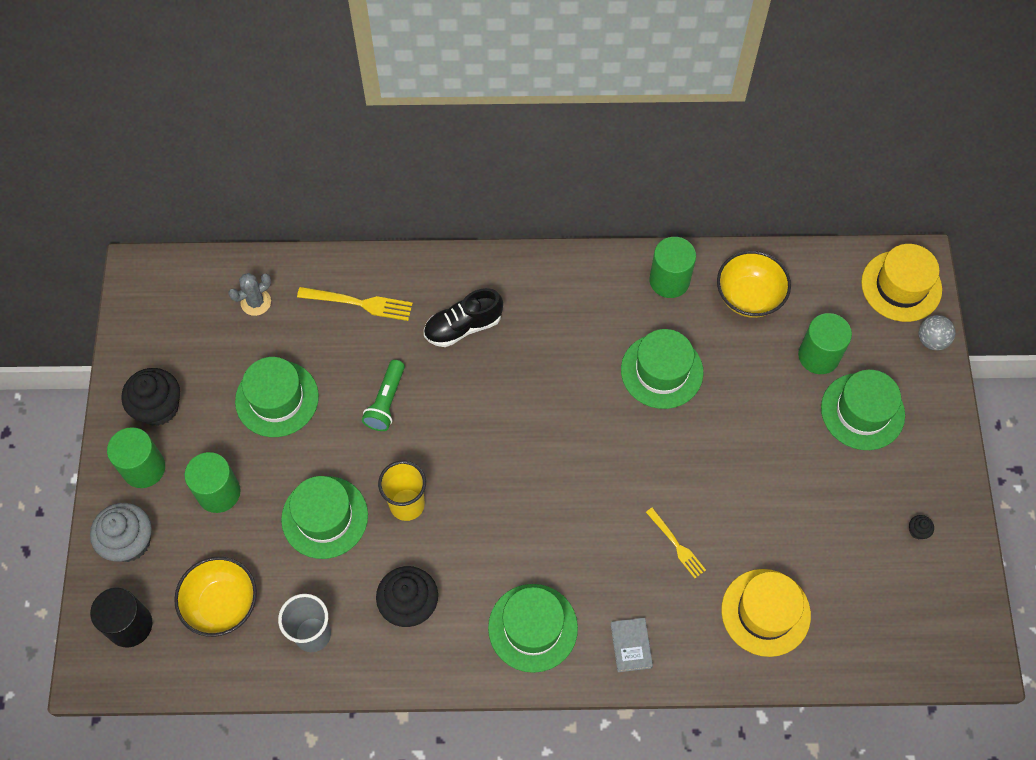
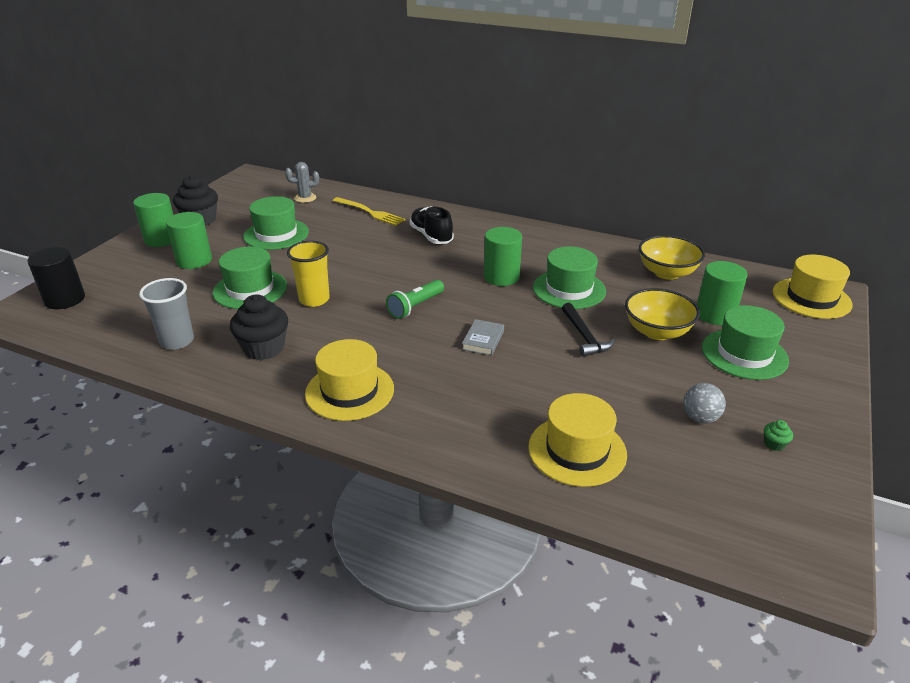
camera: 25 degrees right, 30 degrees down
(129, 542) = (113, 265): grey cupcake -> none
(222, 604) = (134, 308): yellow bowl -> yellow bowl (657, 332)
(386, 401) = (347, 252): green flashlight -> green flashlight (415, 306)
(463, 327) = (431, 236): black shoe -> black shoe turned 60 degrees clockwise
(533, 628) = (350, 391): green hat -> yellow hat
(631, 645) = (427, 430): grey book -> grey book (483, 340)
(669, 280) = (604, 252): green cylinder -> green cylinder (501, 277)
(677, 545) = (517, 382): yellow fork -> none
(709, 447) = (584, 336): none -> black hammer
(917, 531) = (774, 444): black cupcake -> green cupcake
(931, 340) = (832, 332): grey ball -> grey ball (700, 418)

